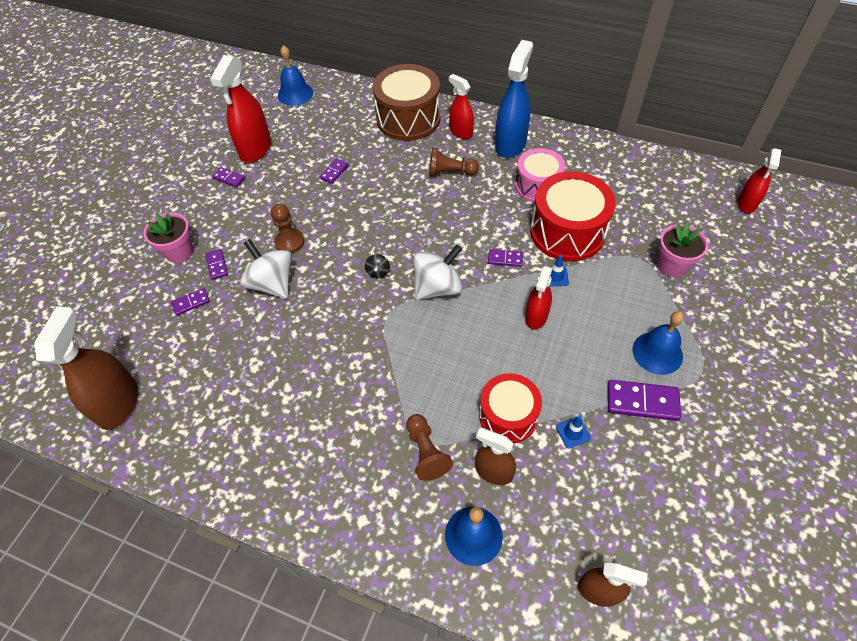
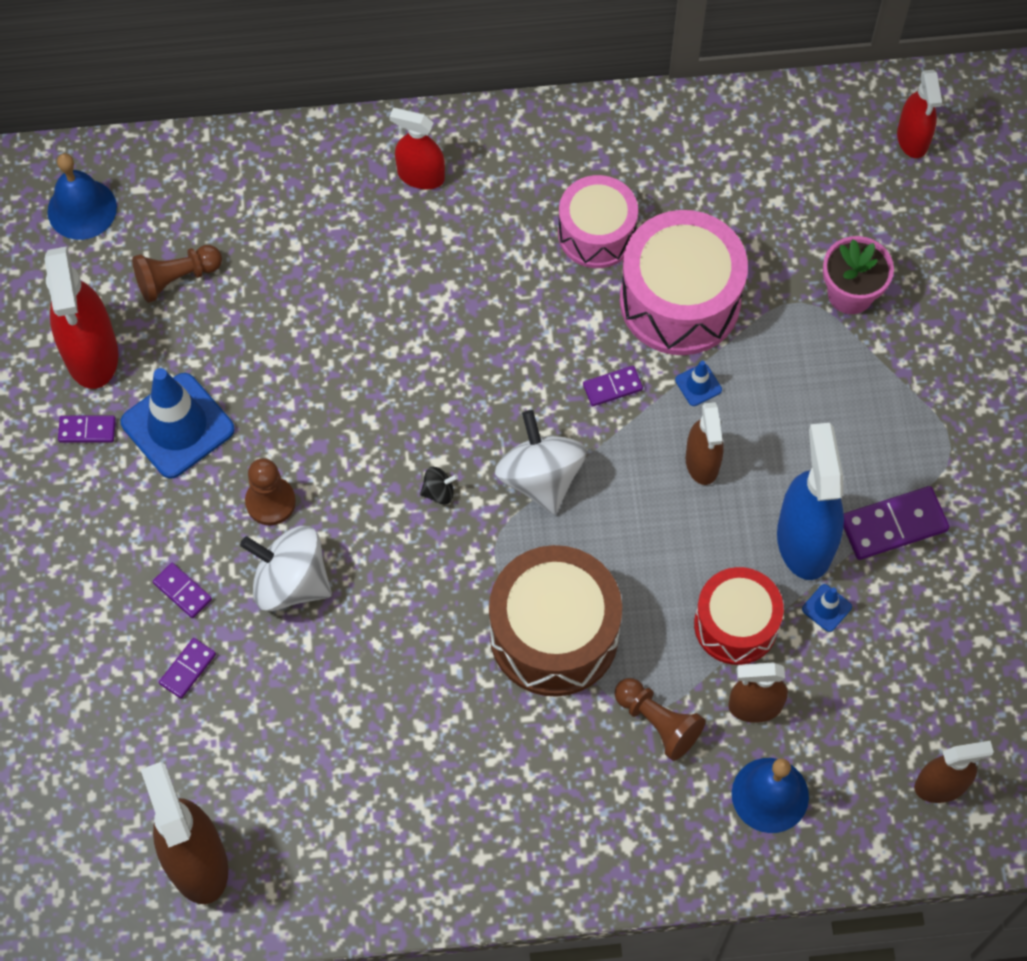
camera: 30 degrees left, 10 degrees up
(179, 251) = (104, 596): pink flower pot -> none
(271, 192) = (177, 426): none -> blue traffic cone
(334, 172) = (258, 343): purple domino -> none
(378, 272) = (439, 492): black spinning top -> black spinning top turned 75 degrees counterclockwise
(408, 119) = (317, 184): brown drum -> brown drum (554, 634)
(437, 287) = (540, 477): white spinning top -> white spinning top turned 45 degrees counterclockwise
(450, 172) = (447, 264): brown pawn -> brown pawn (176, 278)
(510, 144) = (514, 168): blue spray bottle -> blue spray bottle (804, 541)
(536, 317) = (702, 462): red spray bottle -> brown spray bottle
(567, 232) = (680, 300): red drum -> pink drum
(657, 352) = (884, 444): blue bell -> none

